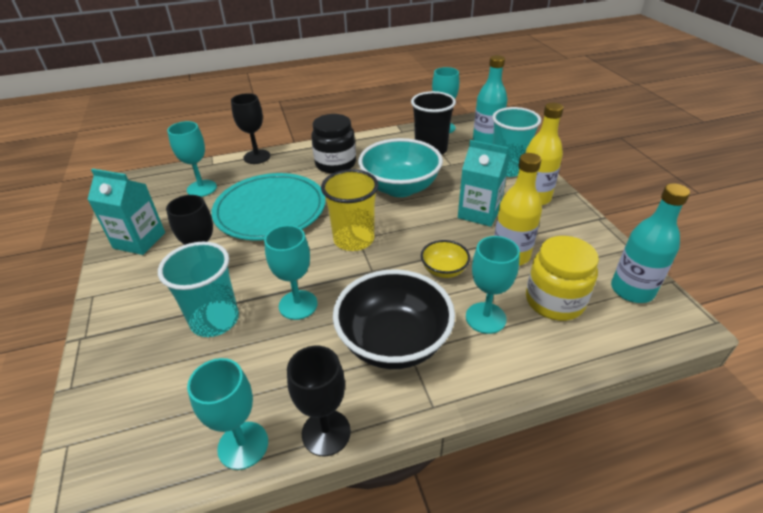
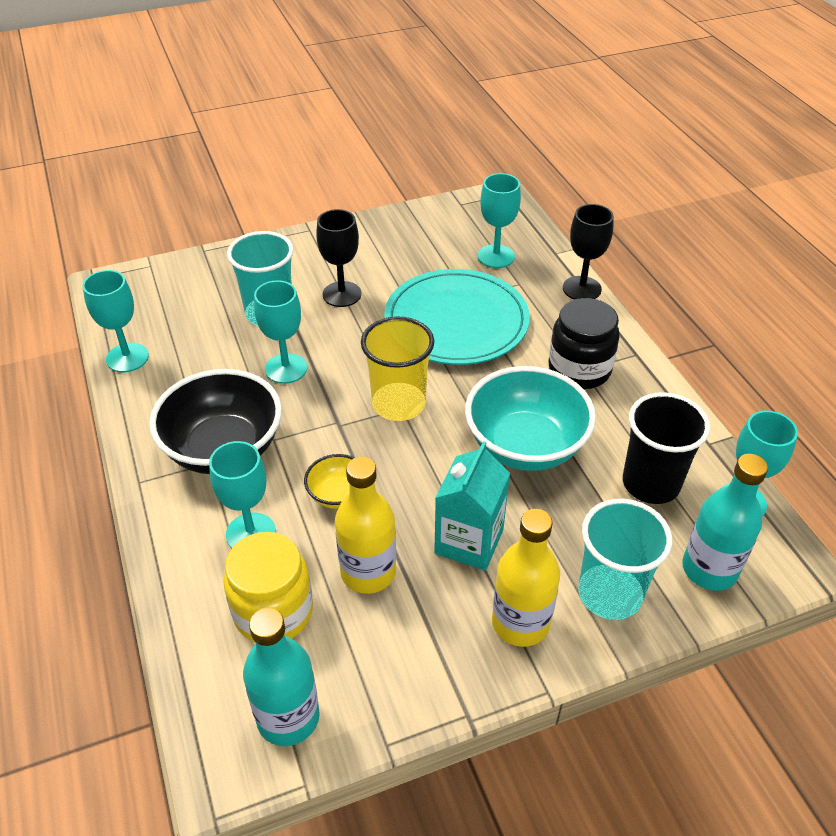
camera: 85 degrees right, 5 degrees up
(139, 240) = (392, 235): turquoise carton -> none
(326, 432) = (127, 407): black goblet -> none

